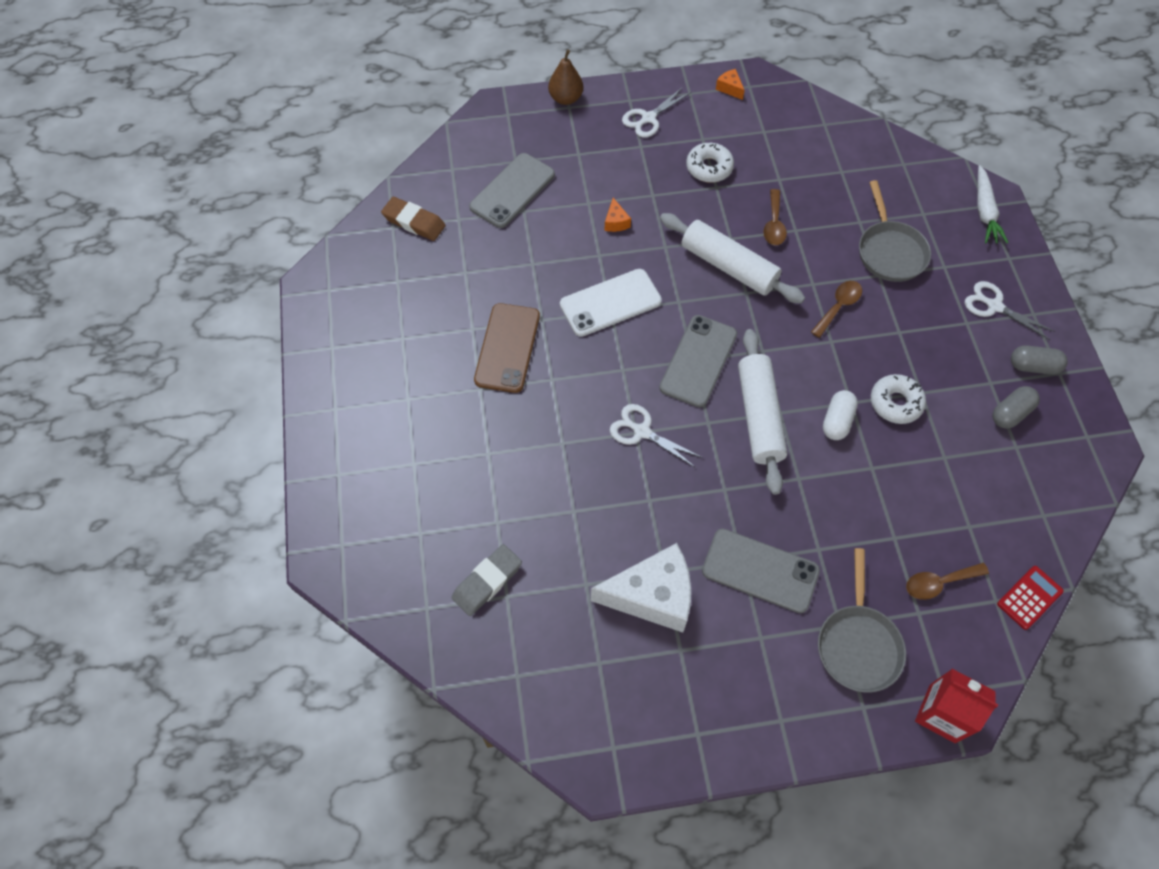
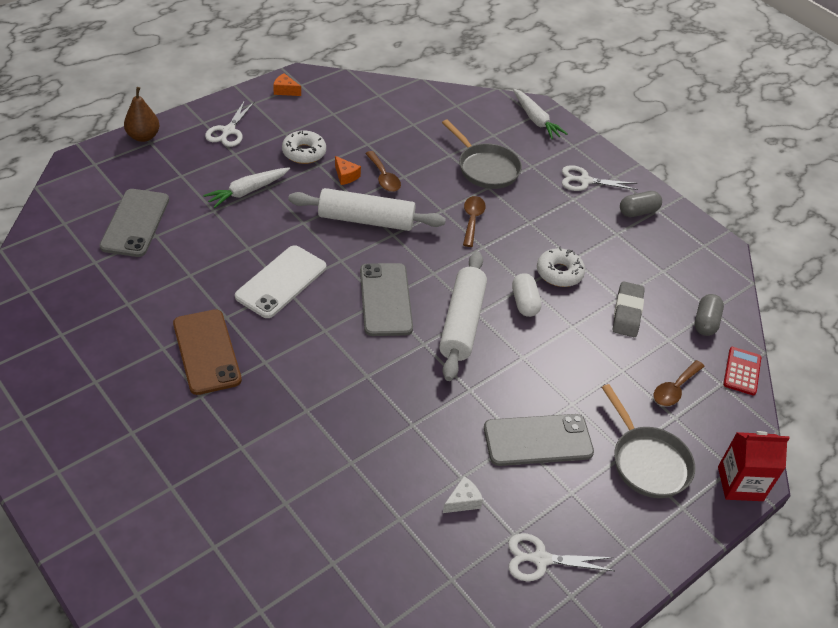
camera: 35 degrees left, 15 degrees down
(414, 222) = (50, 279): brown eraser -> none
(487, 582) = (306, 559): grey eraser -> grey eraser (627, 312)
(616, 222) = (247, 217): orange cheese -> orange cheese (346, 176)
(631, 193) = (247, 191): none -> white carrot
(641, 431) = (371, 373): white scissors -> white scissors (540, 559)
(652, 596) = (462, 501): white cheese -> white cheese, size x0.41
(759, 416) = (461, 323): white rolling pin -> white rolling pin turned 45 degrees clockwise
(1010, 413) = (644, 249): grey capsule -> grey capsule (705, 322)

